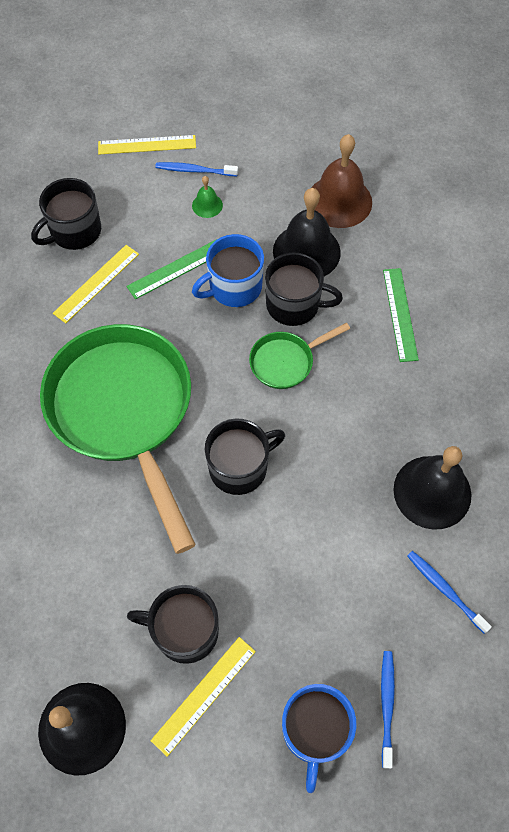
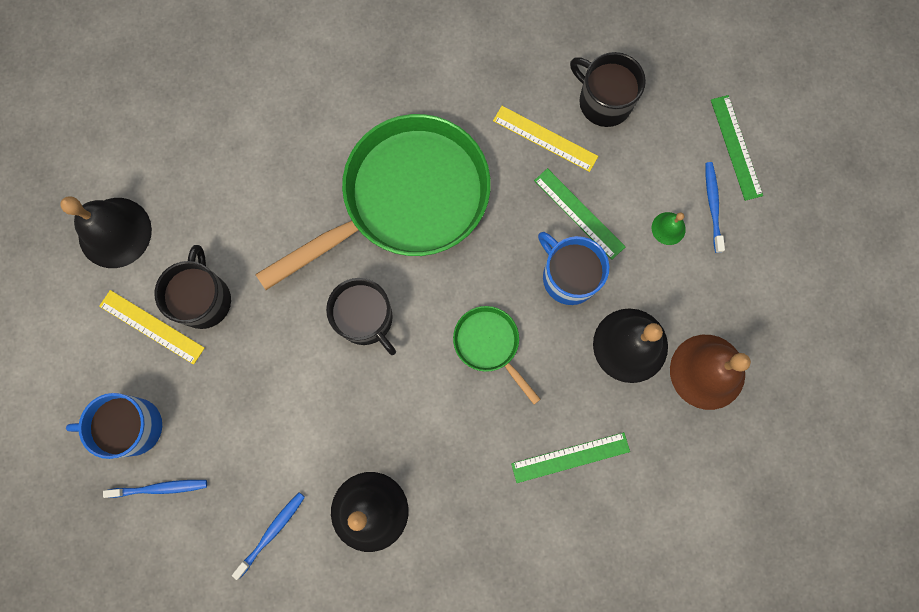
camera: 80 degrees right, 15 degrees up
(147, 145) = (736, 147): yellow ruler -> green ruler
(294, 305) = (559, 342): black mug -> none

